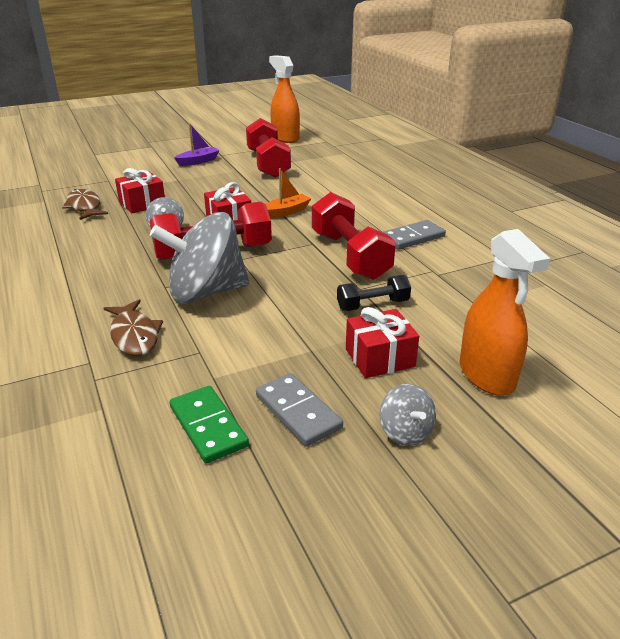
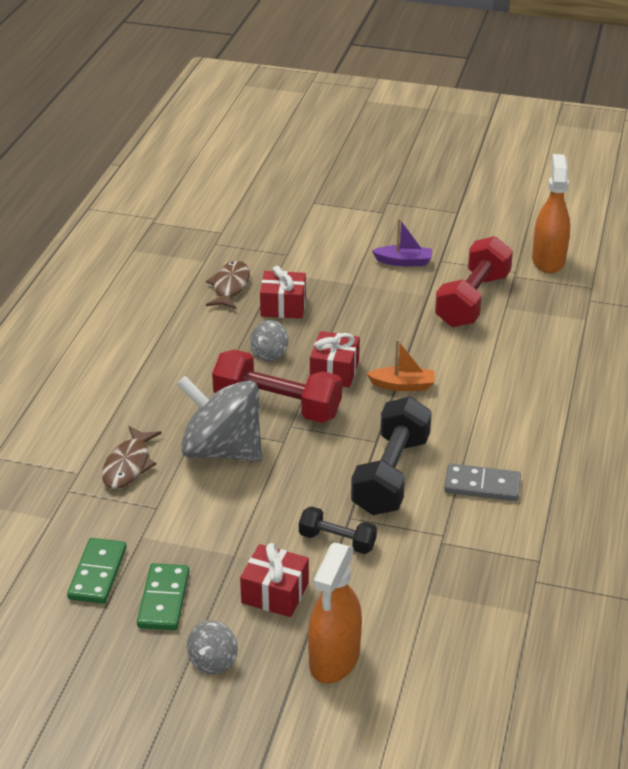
camera: 40 degrees right, 5 degrees up
(298, 412) = (164, 599): grey domino -> green domino
(350, 255) = (391, 475): red dumbbell -> black dumbbell

